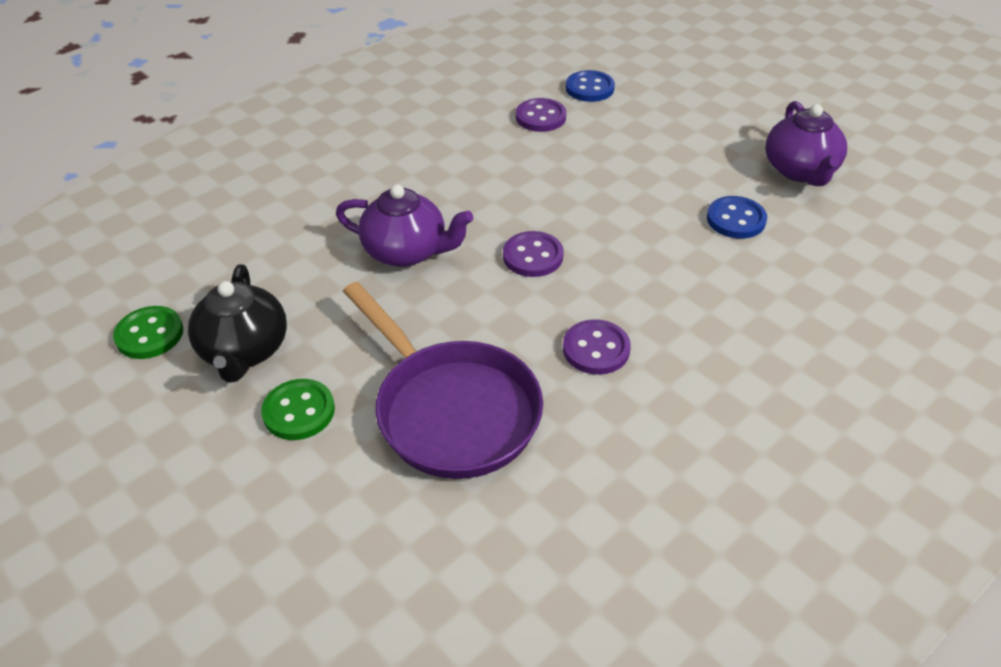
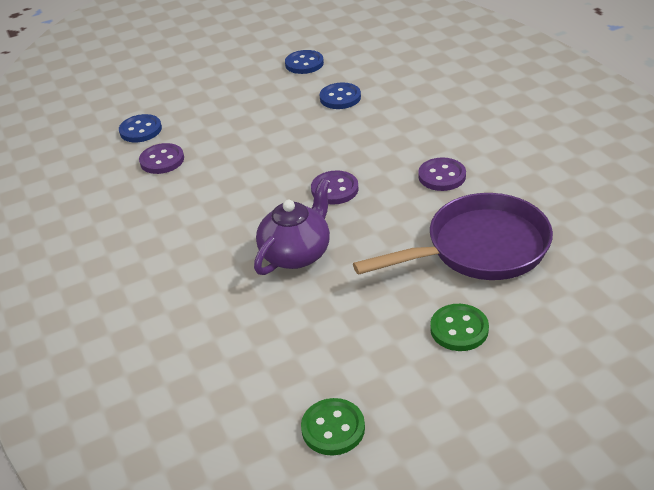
camera: 70 degrees left, 5 degrees down
(244, 351) = (379, 360): black teapot -> none
(800, 171) = (304, 64): purple teapot -> blue button

